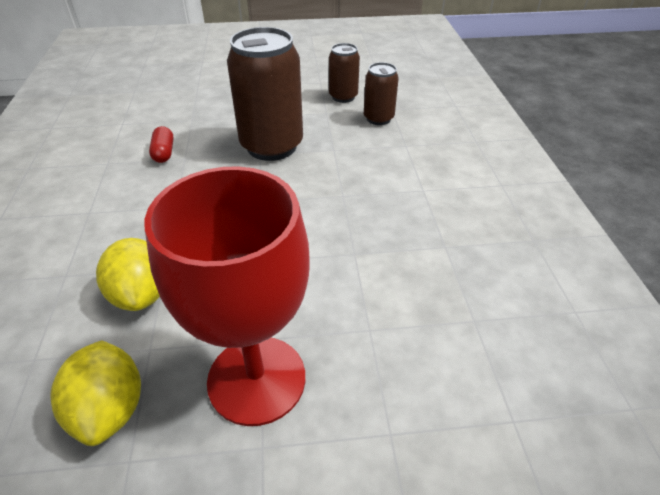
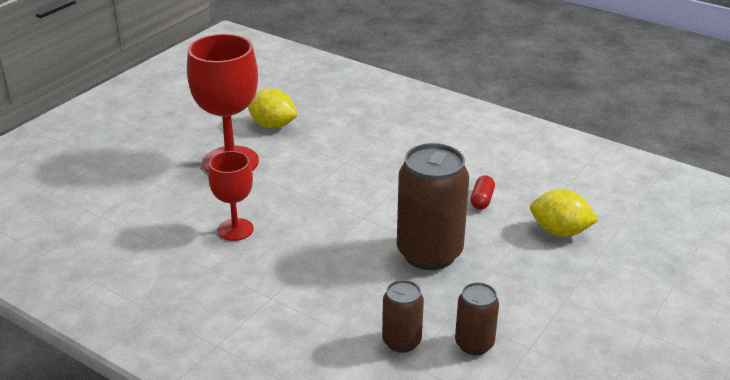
camera: 130 degrees right, 10 degrees down
(141, 294) = (333, 150): yellow lemon -> yellow lemon (560, 231)
(164, 153) = (482, 200): red capsule -> red capsule turned 75 degrees clockwise
(376, 269) = (235, 229): none -> red goblet

